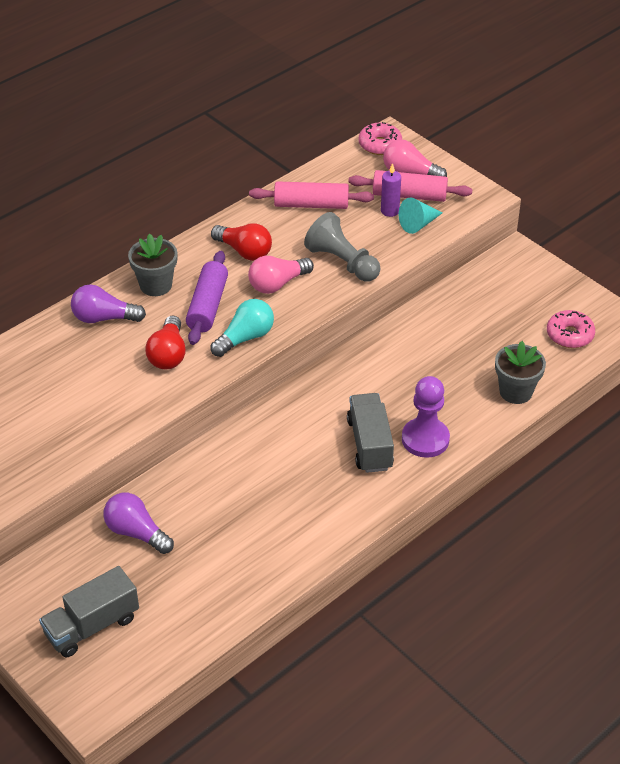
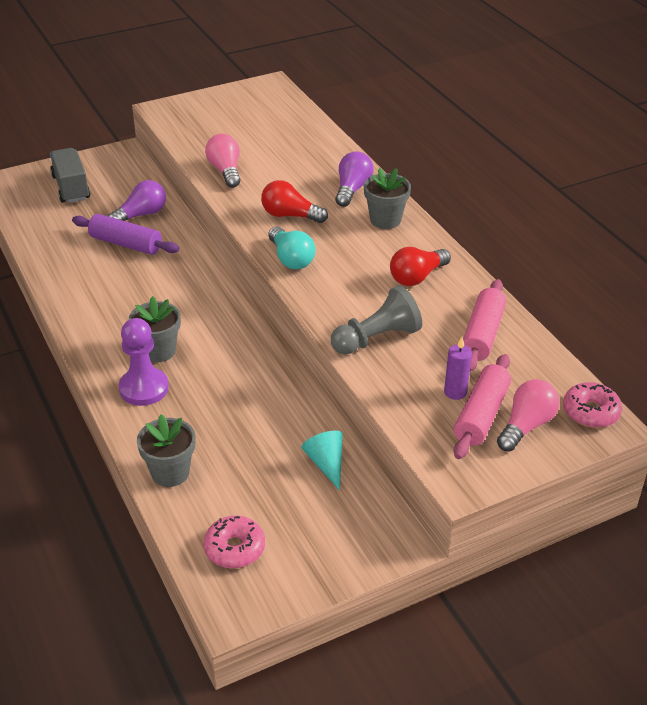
camera: 105 degrees right, 5 degrees down
(207, 306) = (344, 244): purple rolling pin -> purple rolling pin (126, 244)
(277, 284) = (359, 290): pink light bulb -> pink light bulb (225, 171)
(369, 444) = (158, 351): grey truck -> grey flower pot
(418, 224) = (424, 410): turquoise cone -> turquoise cone (326, 464)

